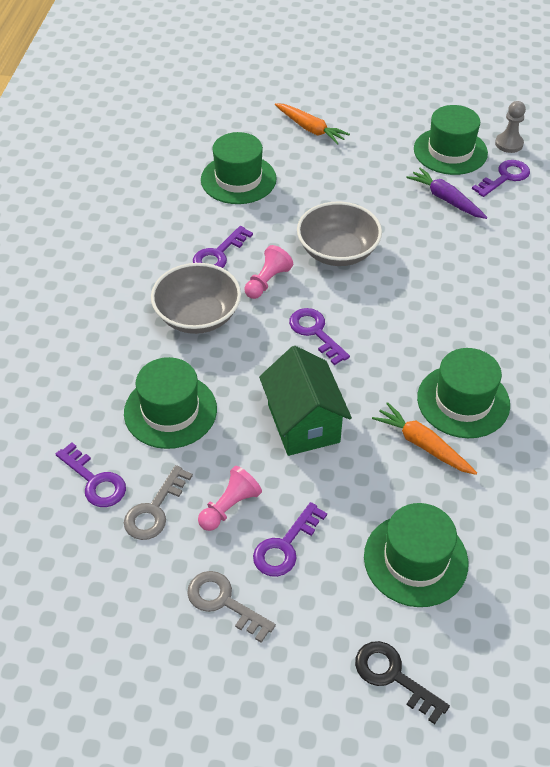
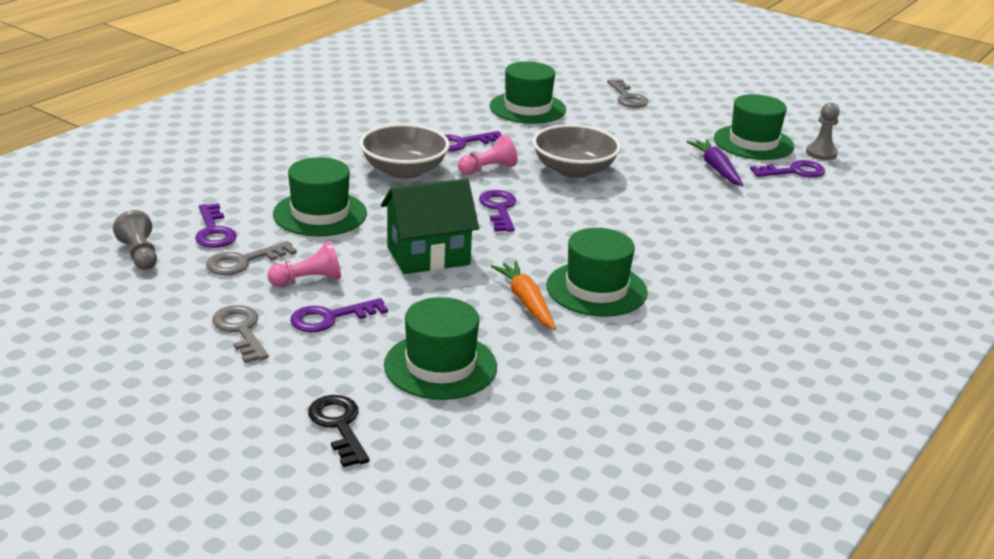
camera: 25 degrees right, 20 degrees down
(53, 547) = (139, 254): none -> grey pawn
(303, 423) = (428, 255): green house -> green house turned 60 degrees clockwise
(310, 129) = (627, 97): orange carrot -> grey key

